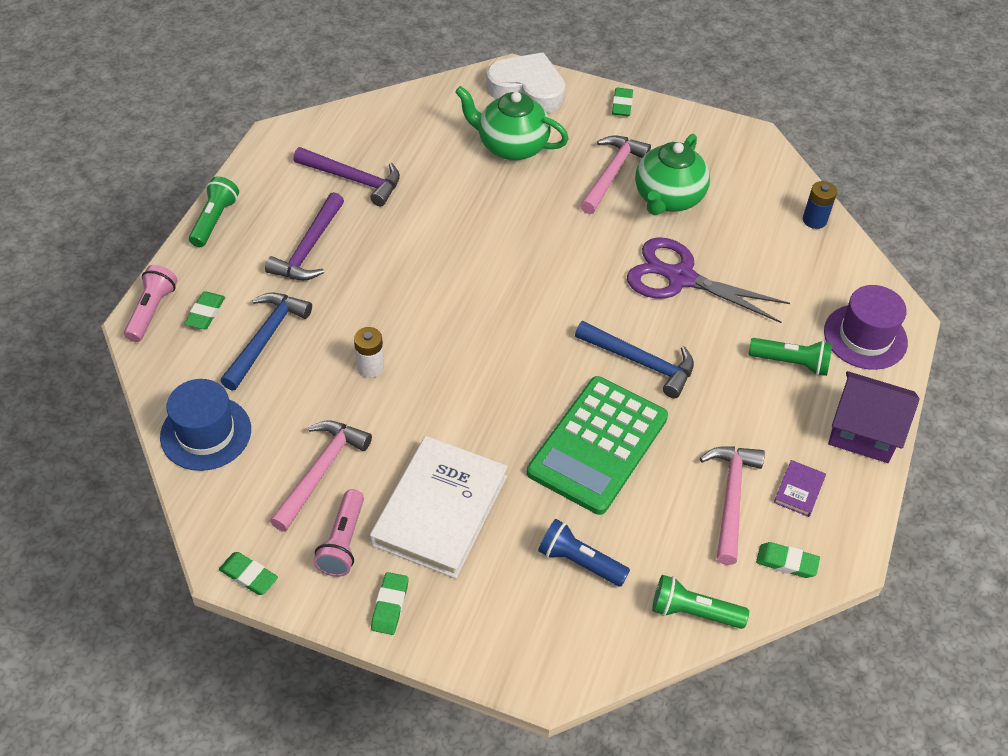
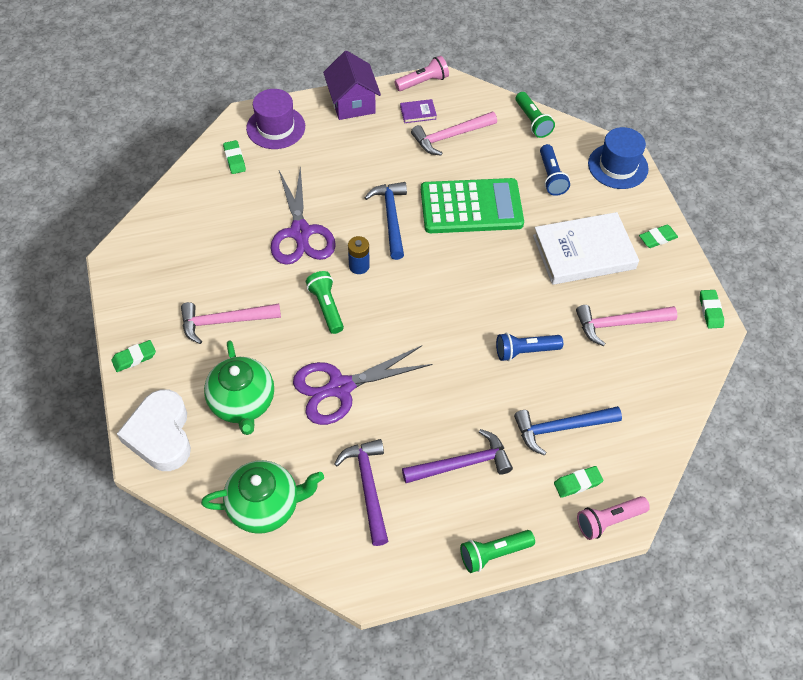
camera: 125 degrees left, 5 degrees up
(206, 433) = (657, 404): blue hat -> blue hat (618, 166)
(343, 542) = (647, 282): pink flashlight -> pink flashlight (423, 82)
(370, 367) = (525, 351): white battery -> blue flashlight
(466, 212) = (340, 387): none -> purple scissors
(667, 198) = (226, 276): green teapot -> green teapot (265, 506)
(786, 562) = (468, 100): green eraser -> green eraser (234, 159)
(791, 363) = (327, 151): green flashlight -> green flashlight (326, 307)
(814, 220) = (184, 189): blue battery -> blue battery (359, 266)

